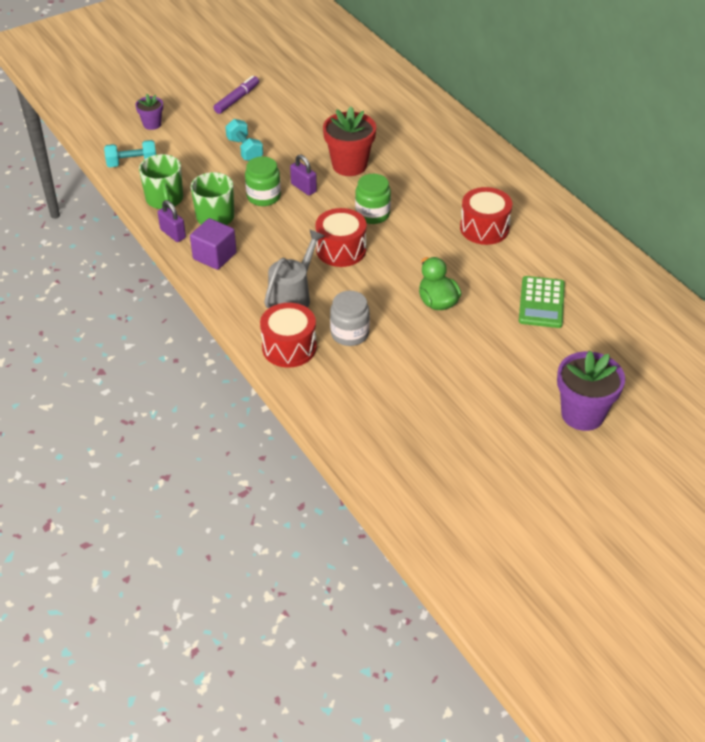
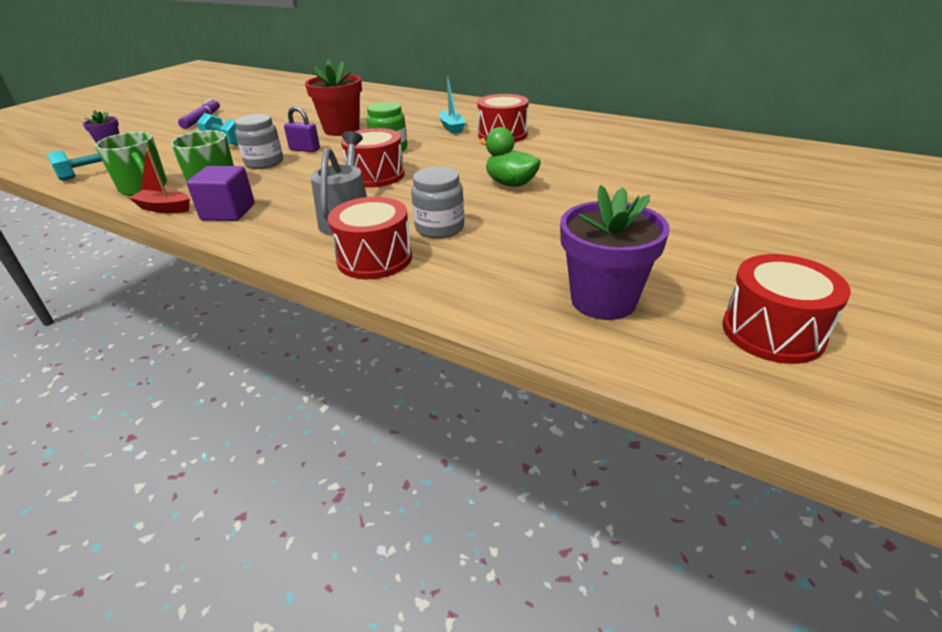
camera: 25 degrees left, 10 degrees down
(173, 234) = (164, 208): purple padlock -> red boat
(263, 197) = (264, 163): green jar -> grey jar
(448, 199) = (452, 127): none -> turquoise boat
(480, 505) = (772, 332): none -> red drum
(541, 302) = (607, 160): green calculator -> none
(582, 414) = (752, 217): purple flower pot -> purple flower pot (603, 300)

